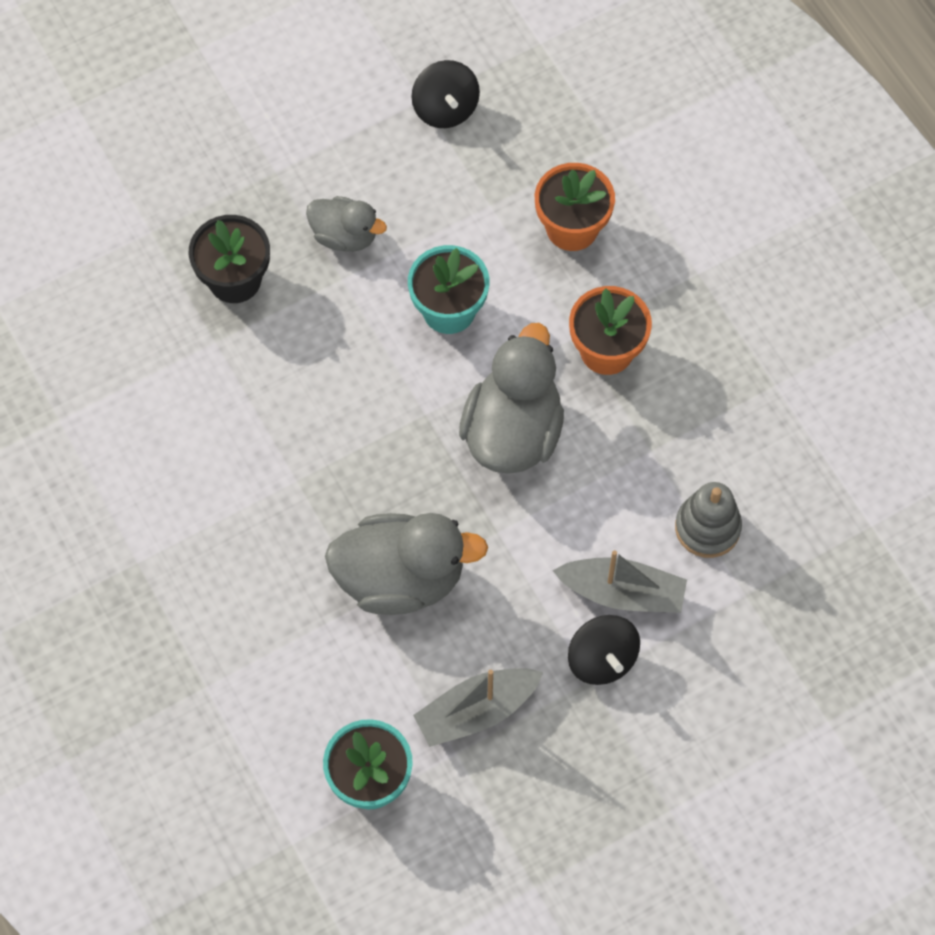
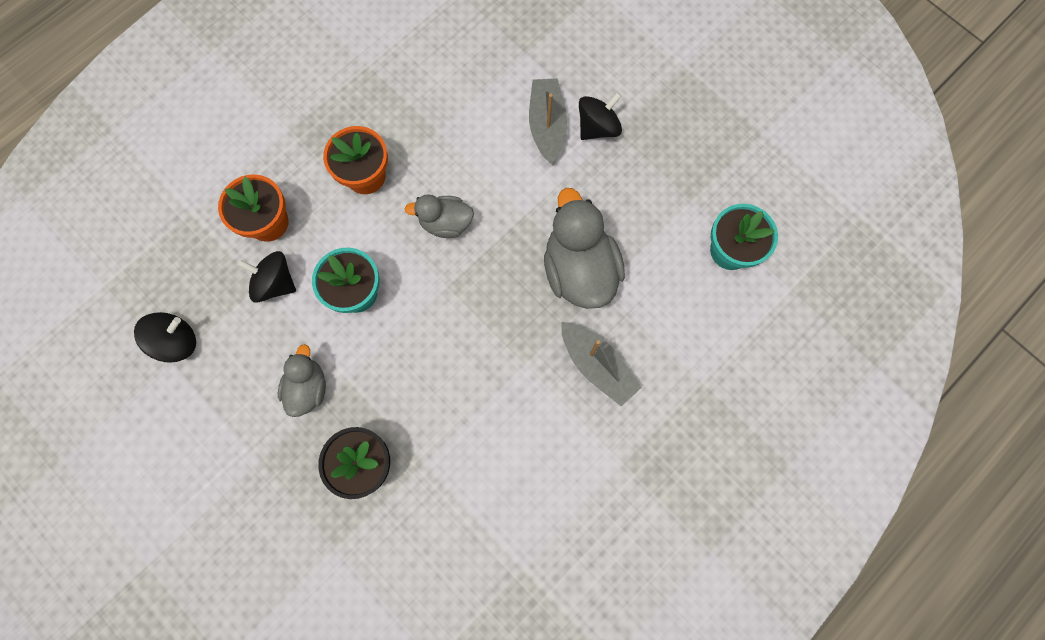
camera: 105 degrees left, 10 degrees up
(476, 711) = (659, 196): grey boat -> grey boat (597, 365)
(488, 222) = (275, 283): none -> black spinning top
(513, 431) = (445, 223): grey duck -> grey duck, size x0.57
(707, 528) = (485, 84): grey stacking toy -> none

